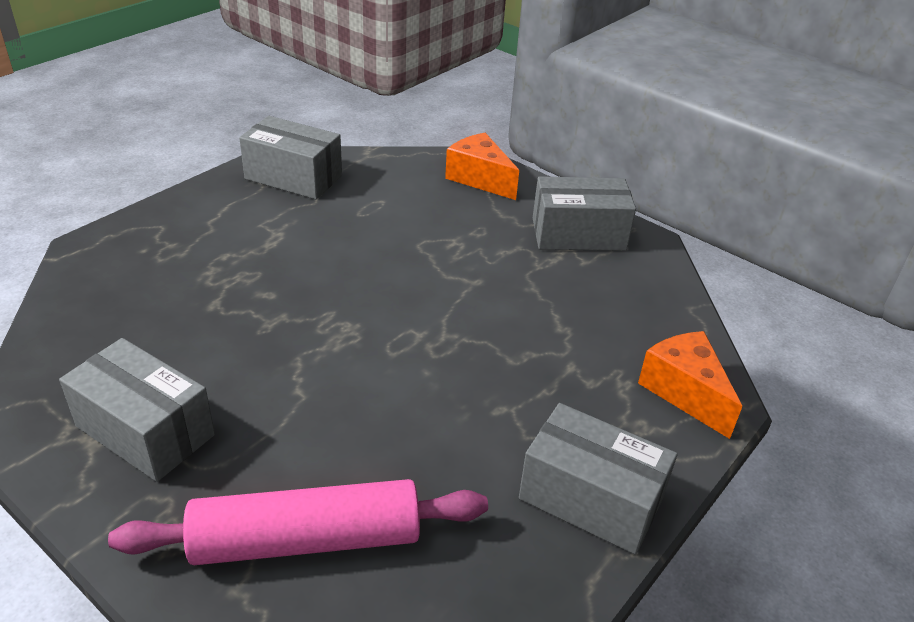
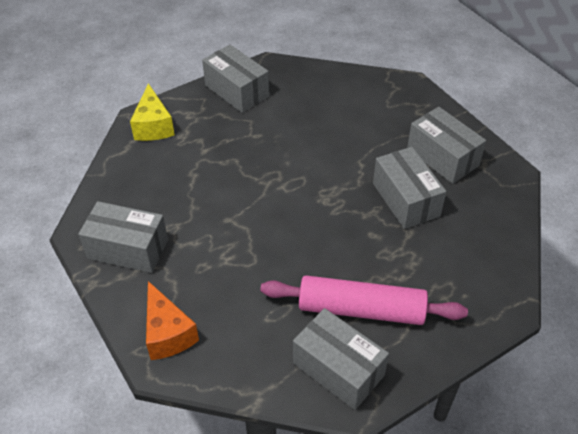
camera: 160 degrees left, 10 degrees up
(218, 347) = (406, 199): none -> grey box
(306, 540) = (366, 98): pink rolling pin -> pink rolling pin (361, 309)
(684, 392) = (153, 126): orange cheese -> yellow cheese

